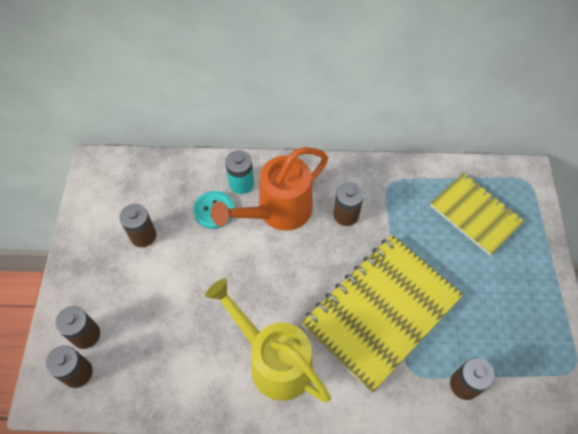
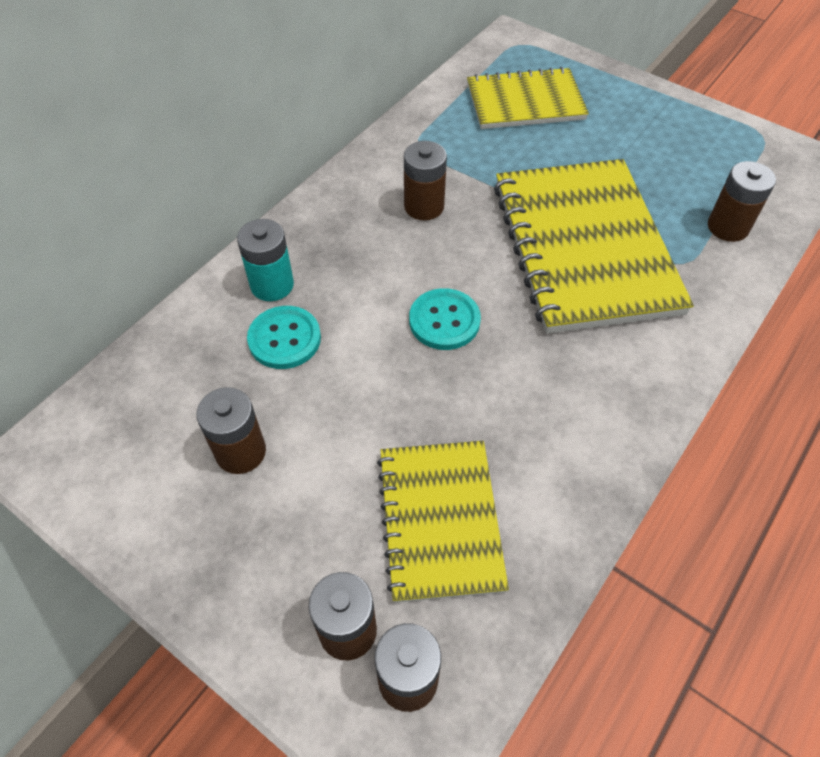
camera: 55 degrees left, 5 degrees down
(160, 340) = (440, 520): none -> yellow notebook
(274, 361) = (575, 393): yellow watering can -> none
(275, 272) = (444, 321): none -> turquoise button
(278, 211) = (355, 269): orange watering can -> none

